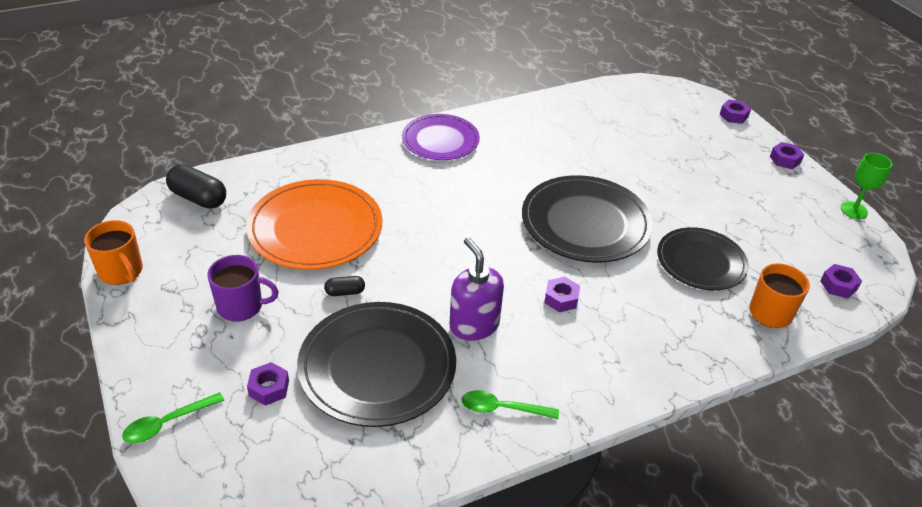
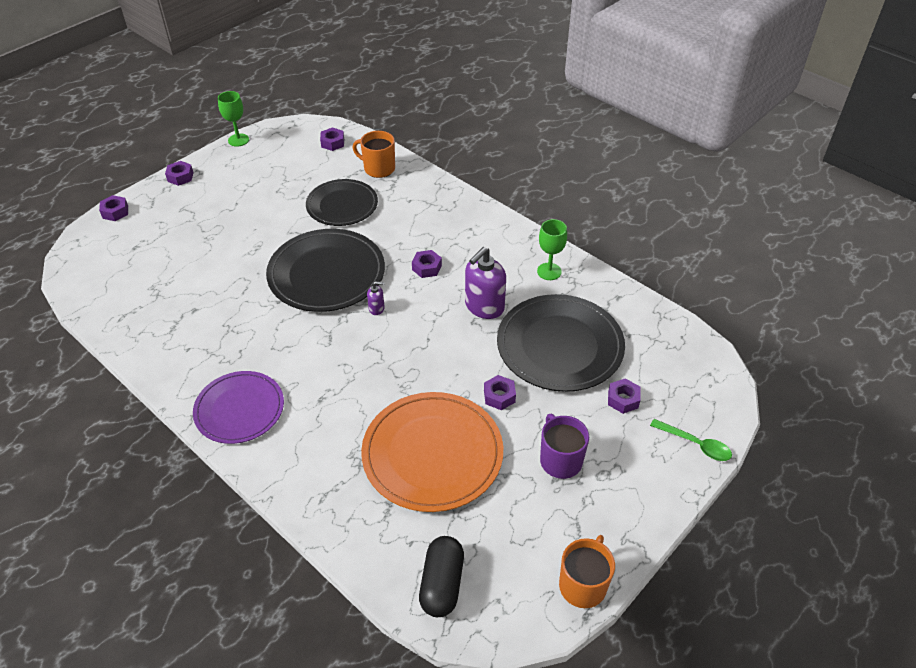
camera: 110 degrees left, 5 degrees up
(345, 292) = (499, 396): black capsule -> purple nut
(502, 408) = (549, 271): green spoon -> green goblet
(515, 243) = (376, 308): none -> purple soap dispenser

